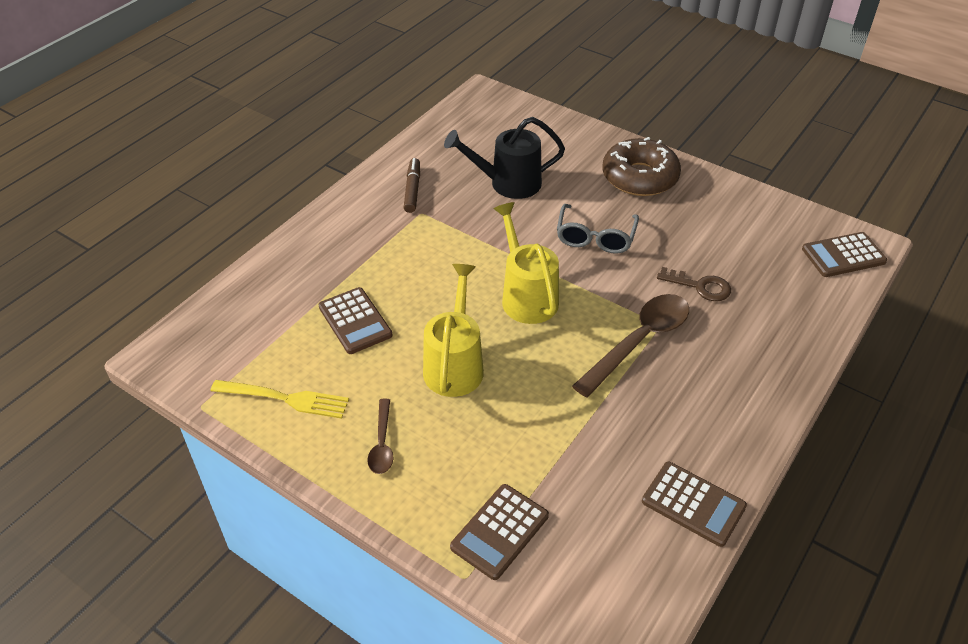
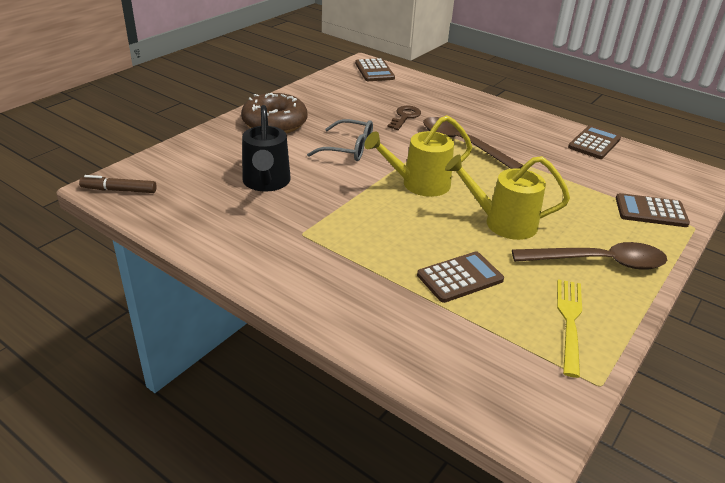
camera: 90 degrees left, 10 degrees down
(382, 444) = (598, 262): brown spoon -> brown spoon, size x1.90
(412, 190) = (262, 238): brown marker -> brown marker (119, 190)
(499, 531) = (651, 211): brown calculator -> brown calculator turned 150 degrees clockwise

